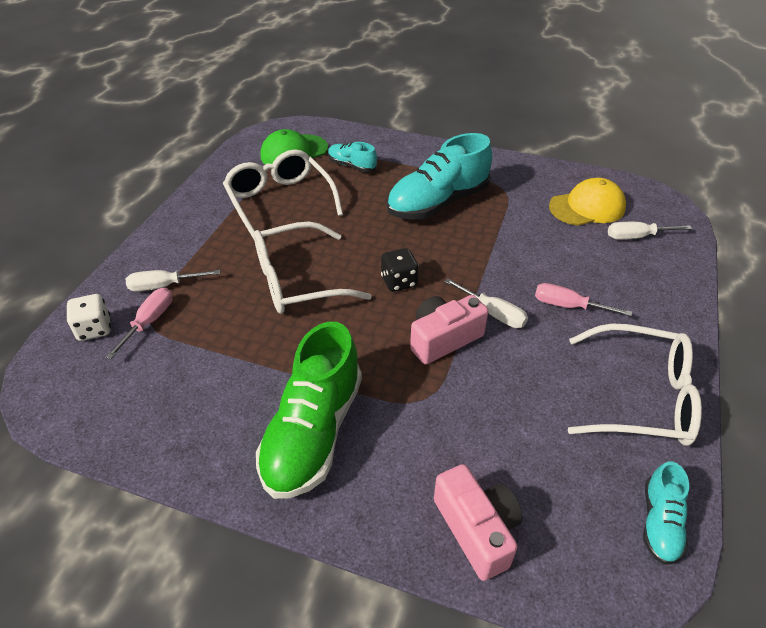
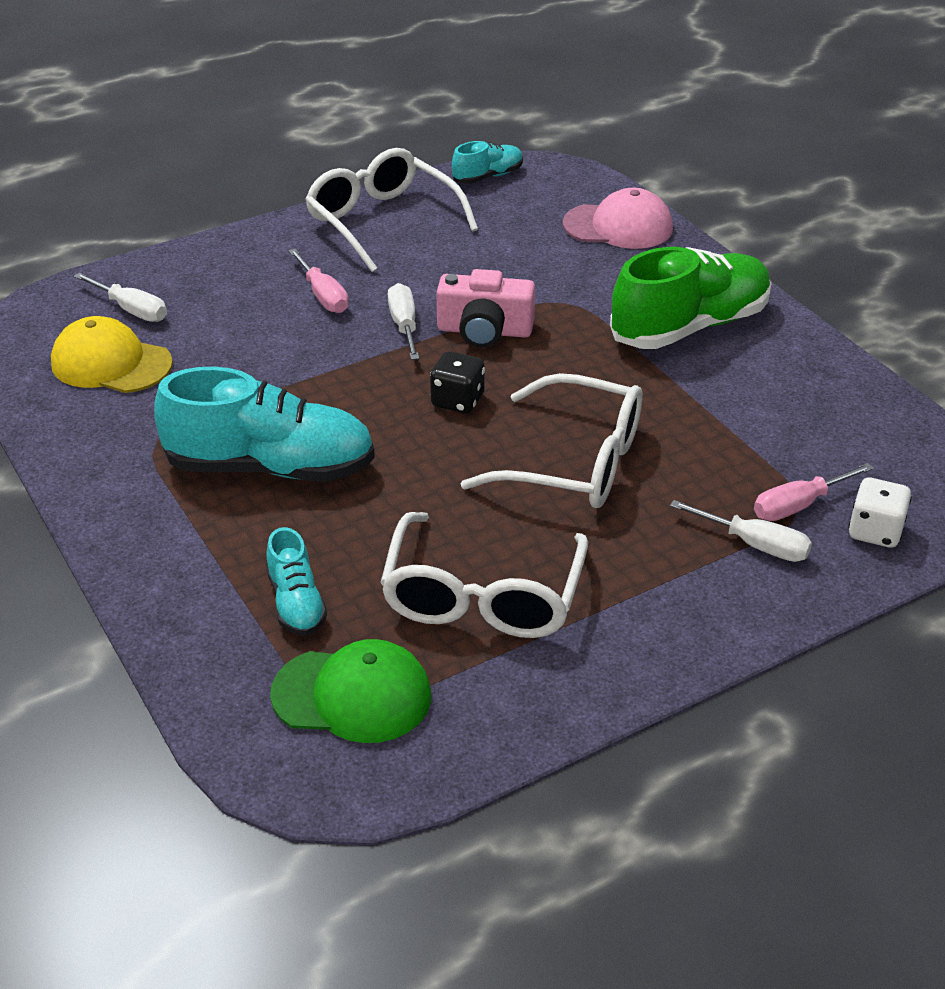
camera: 140 degrees left, 5 degrees down
(477, 529) = (618, 226): pink camera -> pink cap

